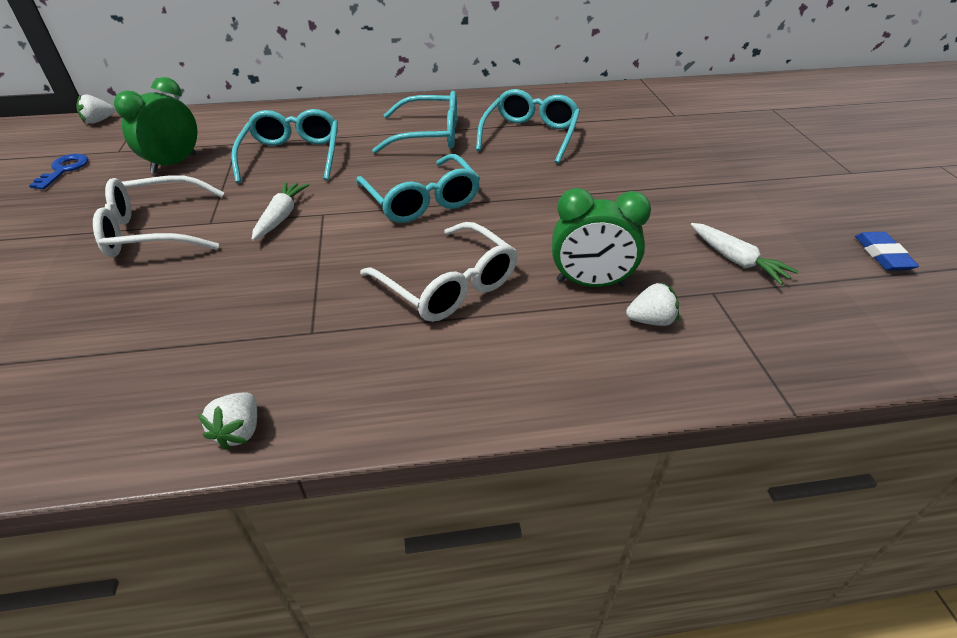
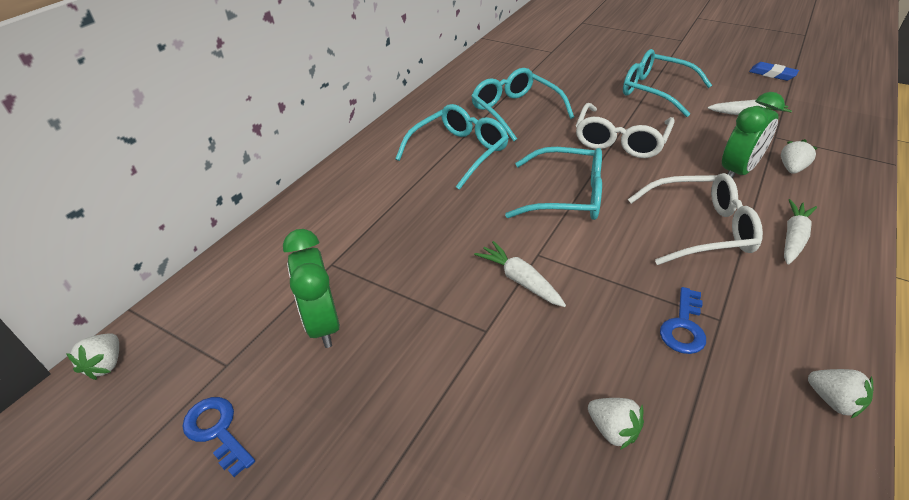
camera: 50 degrees left, 0 degrees up
(134, 310) = (612, 430): none -> white strawberry
(154, 231) = (465, 377): white glasses -> white glasses (620, 141)
(285, 313) = (683, 326): none -> blue key
(293, 156) = (406, 236): turquoise glasses -> turquoise glasses (655, 91)
(499, 351) = (793, 238): none -> white carrot

